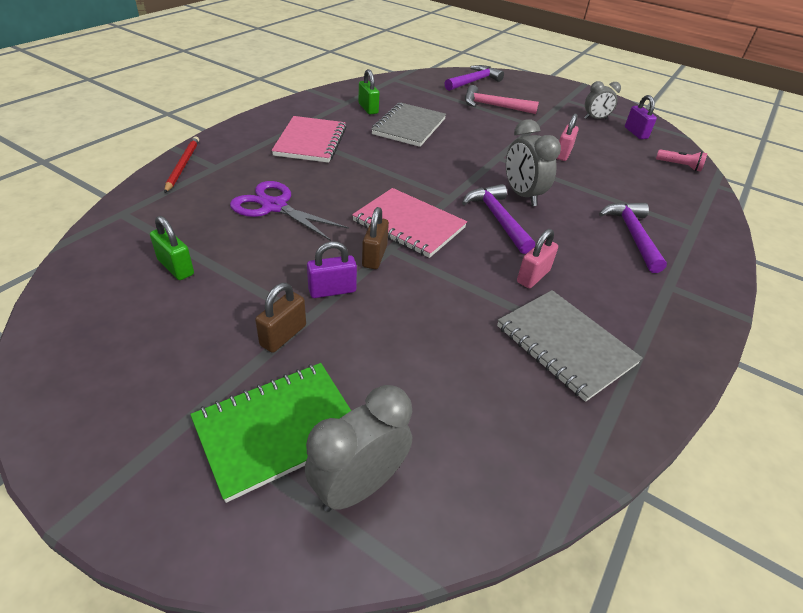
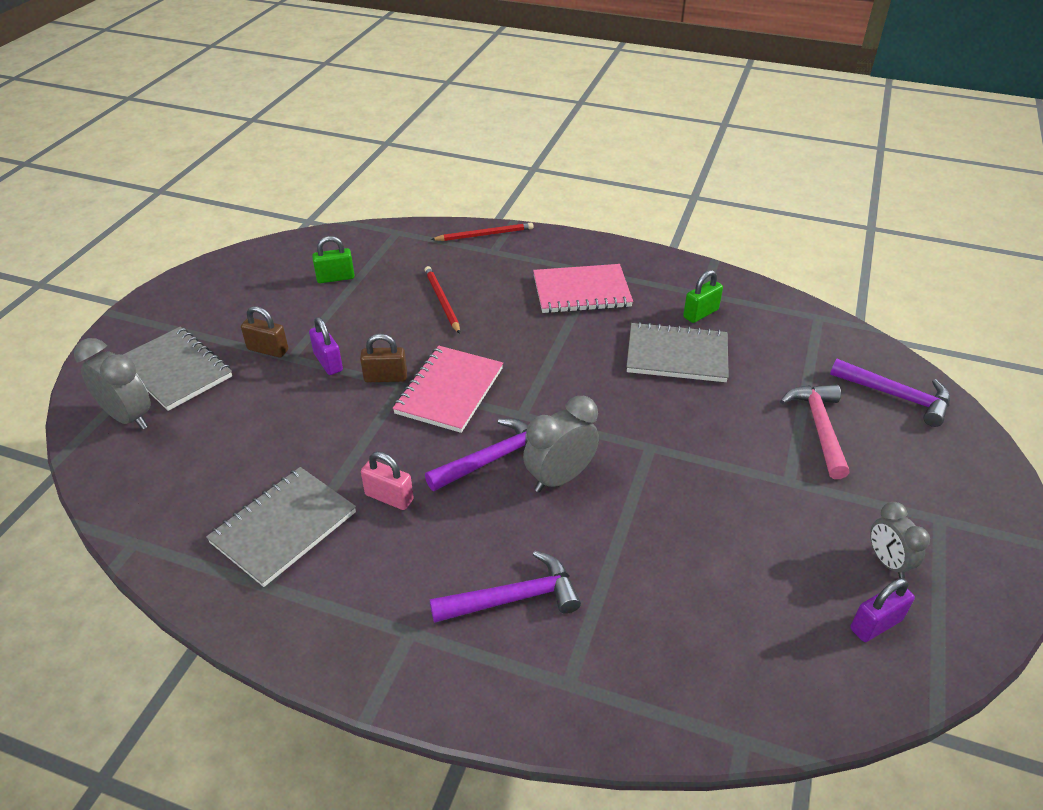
camera: 80 degrees right, 0 degrees up
(176, 267) = (335, 278): green padlock -> green padlock turned 45 degrees clockwise
(274, 207) = (442, 301): purple scissors -> red pencil
(278, 429) = (176, 370): green notebook -> grey notebook
(563, 154) = (710, 518): pink padlock -> none
(679, 166) = (781, 687): pink flashlight -> none

